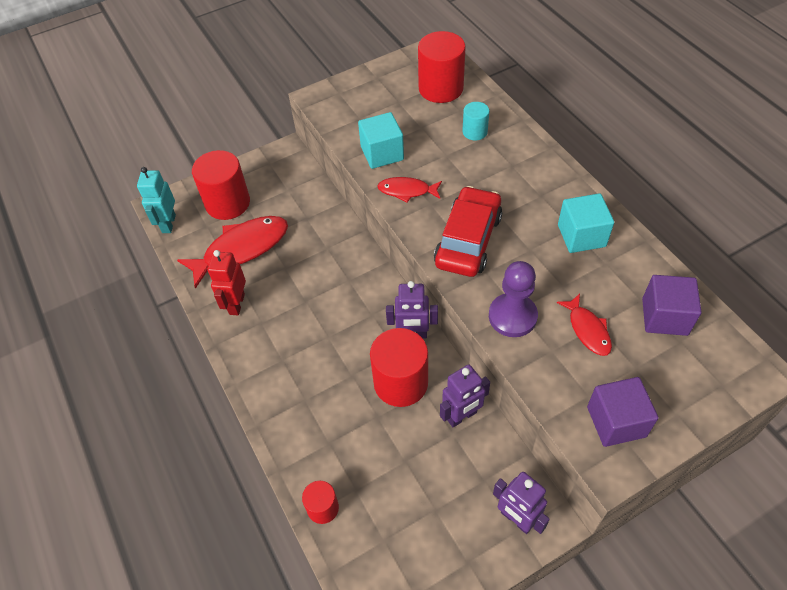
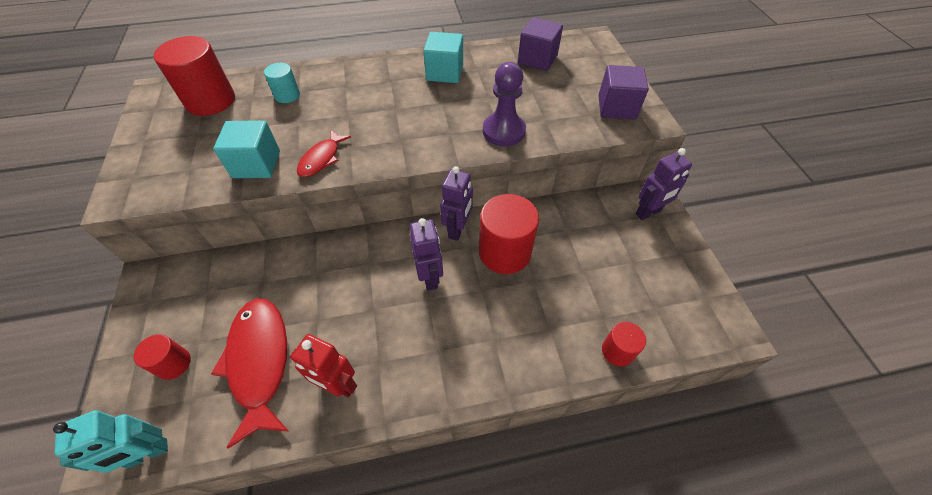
camera: 75 degrees left, 0 degrees up
(168, 224) = (148, 453): turquoise robot -> turquoise robot turned 45 degrees counterclockwise
(227, 203) = (174, 364): red cylinder -> red cylinder, size x0.53
(462, 416) = (552, 219): purple robot -> purple robot (430, 277)
(468, 240) = (409, 134): red car -> none
(587, 330) = (534, 96): red fish -> none

